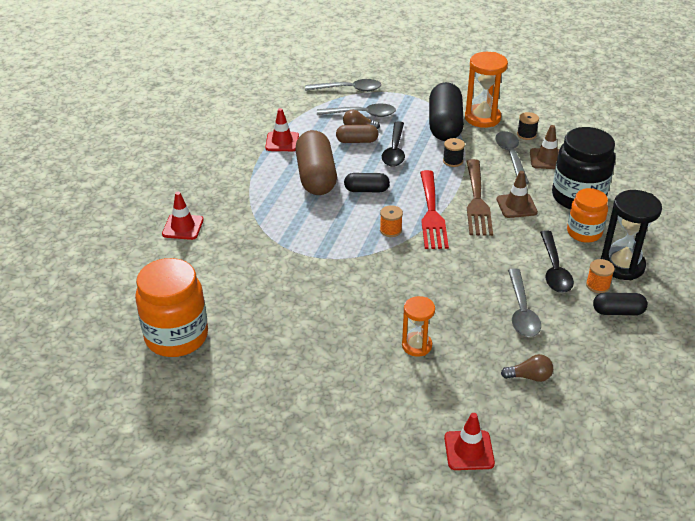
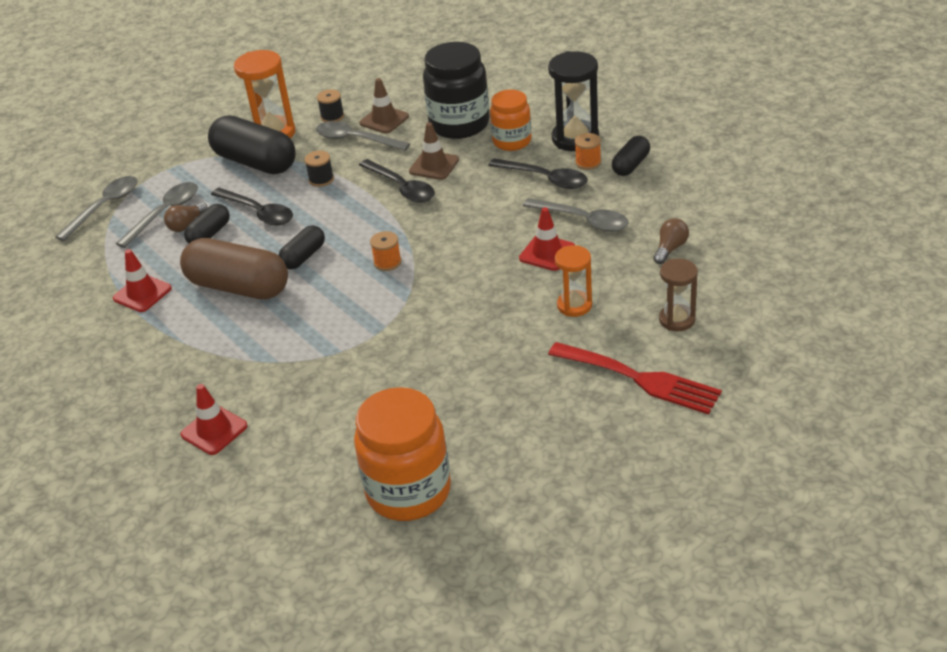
camera: 55 degrees left, 0 degrees up
(357, 141) = (209, 234): brown capsule -> black capsule
(432, 213) = (390, 224): red fork -> red fork (640, 379)
(444, 413) = (677, 320): none -> brown hourglass
(469, 450) = (733, 321): red traffic cone -> red traffic cone (547, 253)
(477, 201) = (402, 188): brown fork -> black spoon

